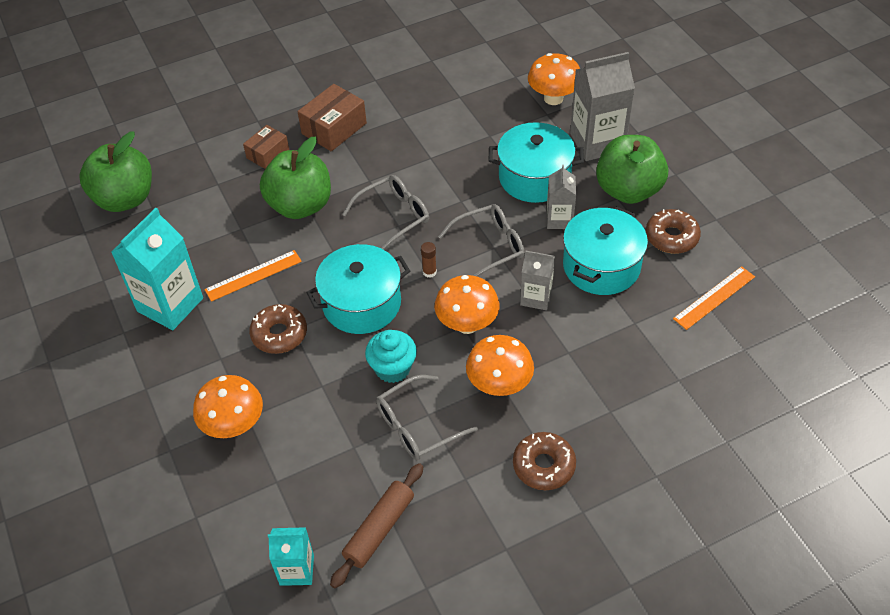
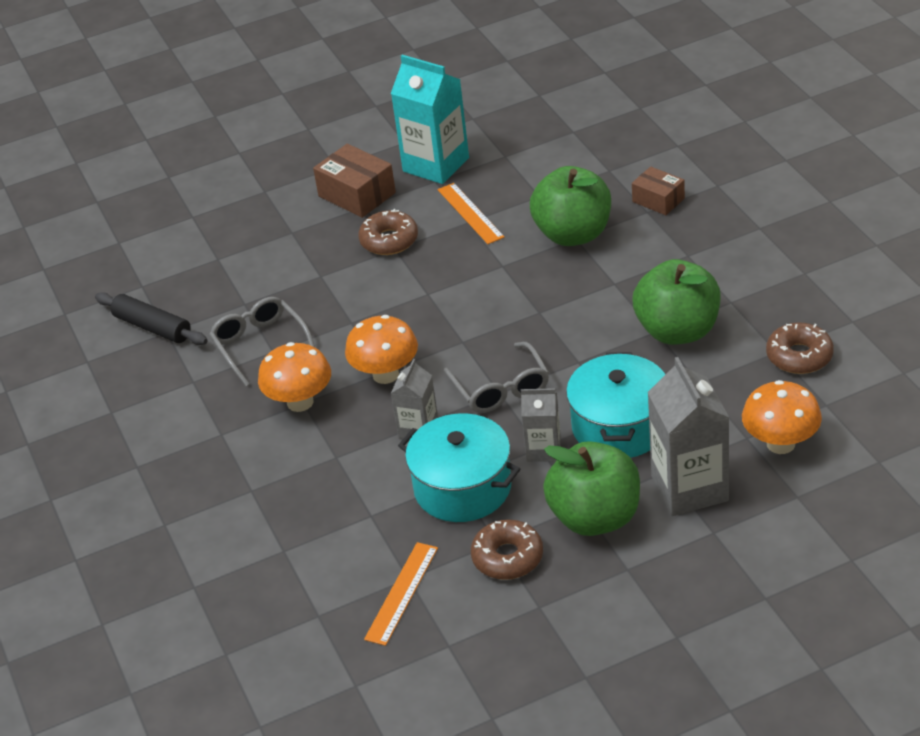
camera: 95 degrees right, 10 degrees down
(125, 199) = (586, 112): green apple -> green apple (678, 331)
(234, 425) = (283, 225): orange mushroom -> none
(297, 570) = (126, 281): turquoise carton -> none
(334, 128) = (706, 246): brown box -> brown box (357, 194)
(361, 303) = (424, 293): turquoise pot -> none
(379, 529) = (152, 327): brown rolling pin -> black rolling pin
(392, 368) = (334, 322): turquoise cupcake -> none
(394, 216) = (553, 307): grey glasses -> none
(429, 272) = (464, 341): brown glue stick -> none
(543, 466) = (195, 437): brown donut -> brown donut (799, 356)
(714, 297) = (401, 593): orange ruler -> orange ruler turned 60 degrees clockwise

